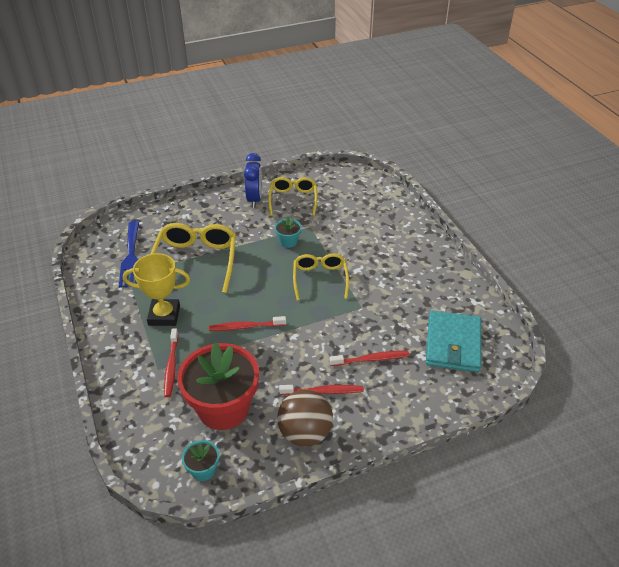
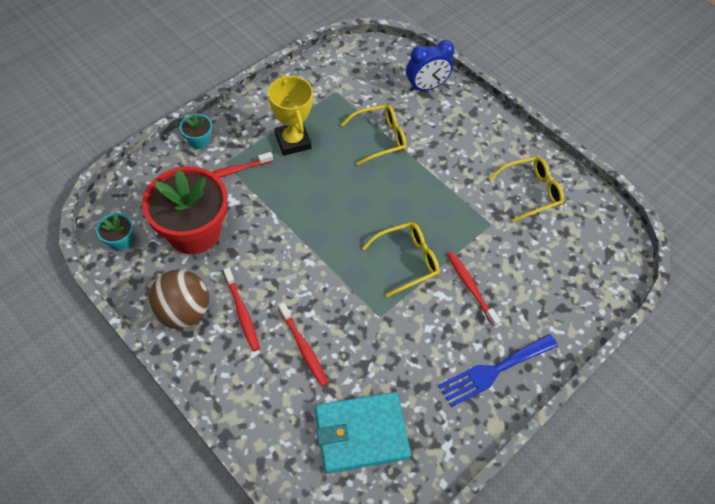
camera: 65 degrees right, 15 degrees up
(131, 257) = (360, 84): blue fork -> blue fork (494, 371)
(196, 261) = (380, 138): yellow glasses -> yellow glasses, size x0.65
(245, 327) = (305, 214): red toothbrush -> red toothbrush (470, 287)
(254, 199) = (509, 154): blue clock -> blue clock (426, 87)
(288, 241) = (453, 210): turquoise flower pot -> turquoise flower pot (199, 140)

